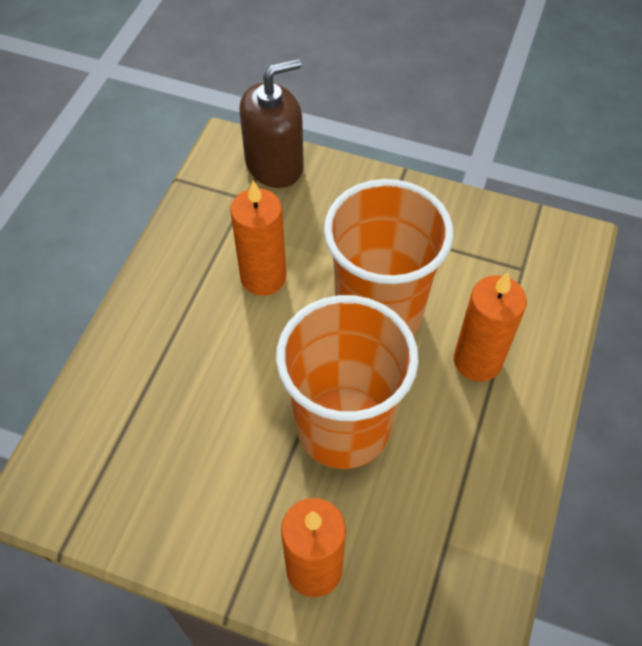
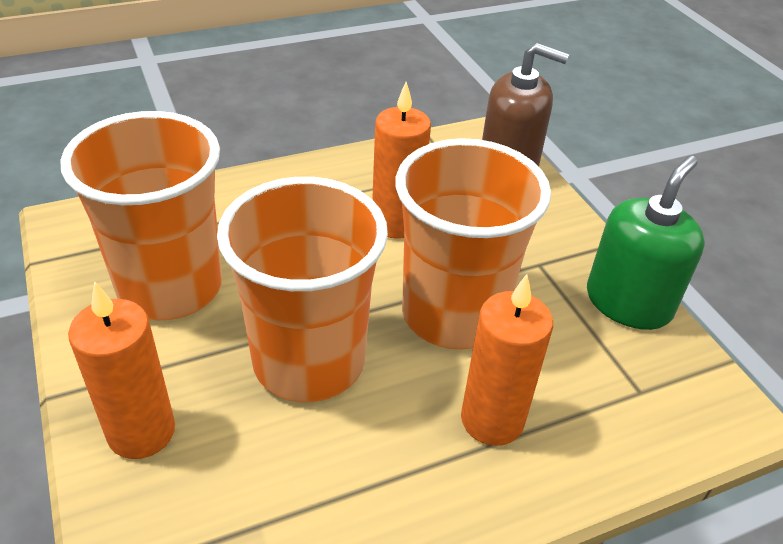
camera: 45 degrees right, 15 degrees down
(188, 467) = (170, 287): none -> orange cup
(456, 213) = (628, 302): none -> green soap dispenser

